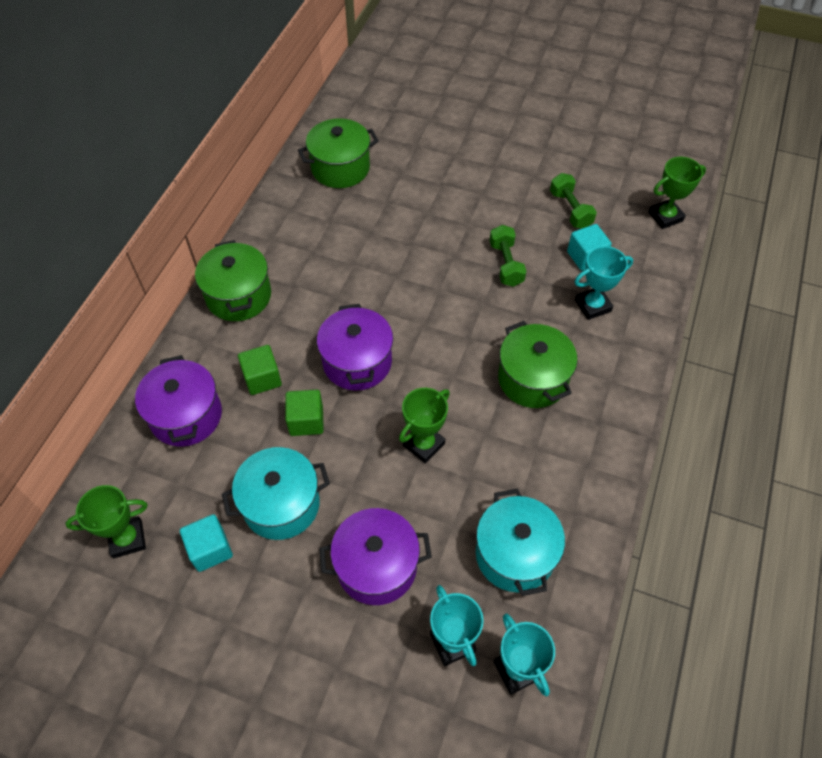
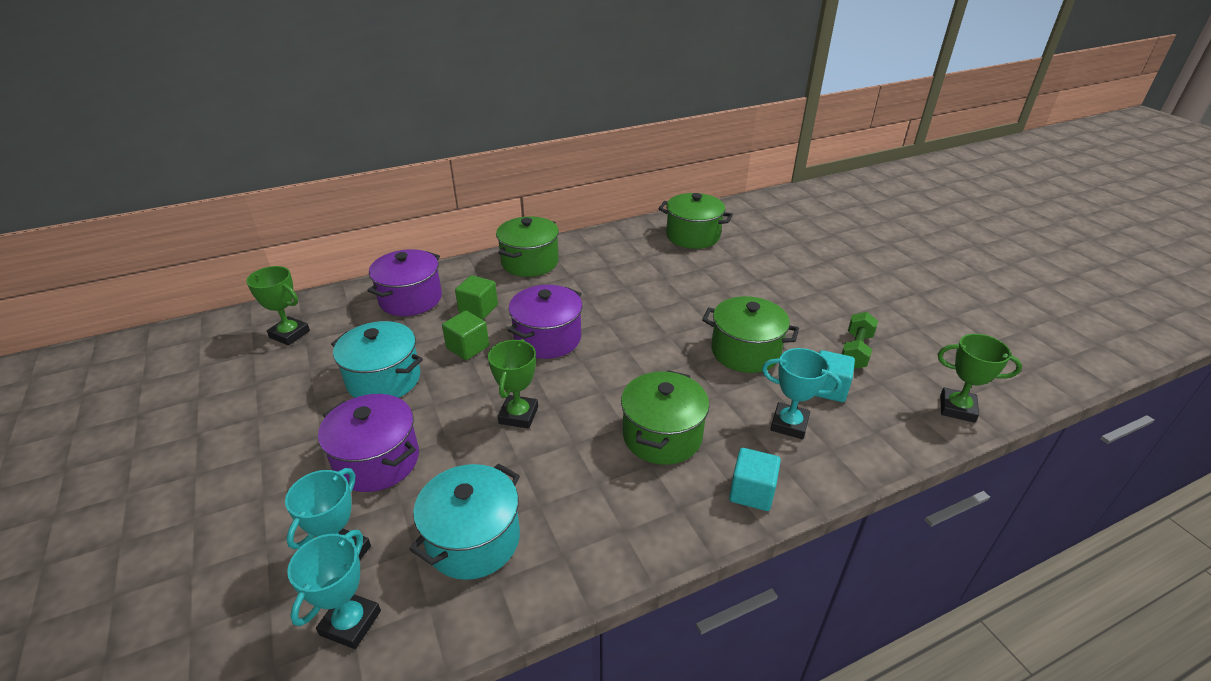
camera: 45 degrees right, 20 degrees down
(210, 549) = (314, 371): turquoise cube -> turquoise cube (751, 492)
(423, 444) = (518, 415): green trophy -> green trophy turned 75 degrees counterclockwise
(506, 264) = (745, 352): green dumbbell -> green pot

